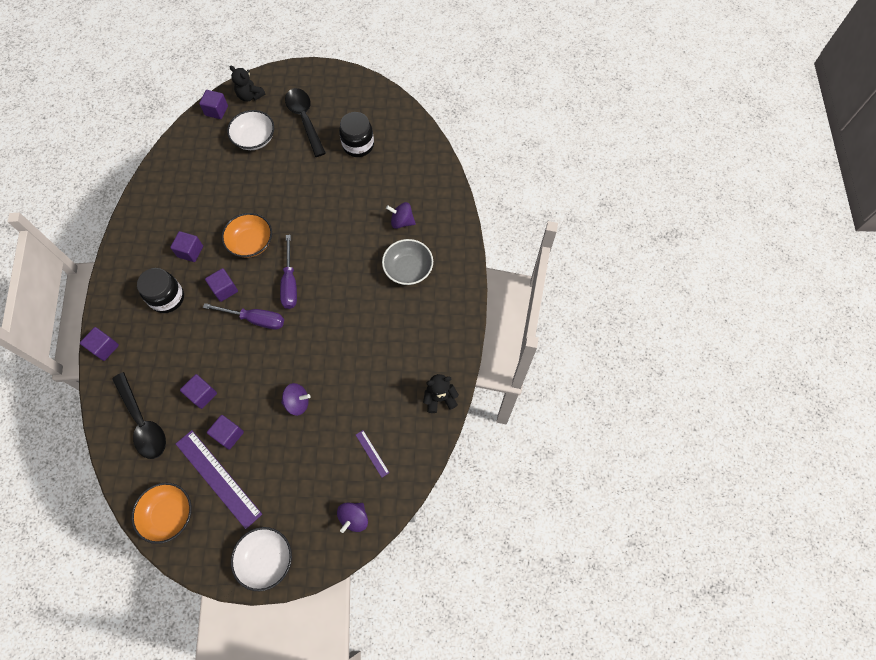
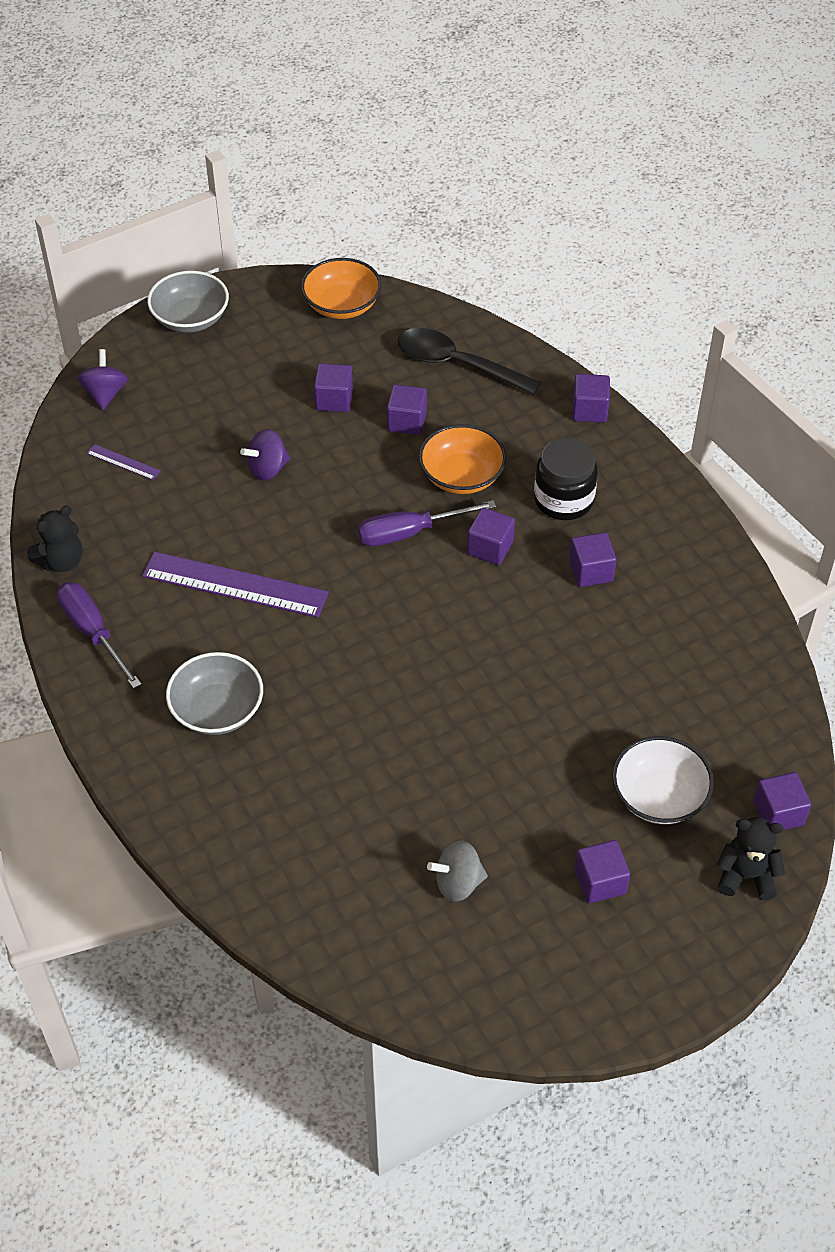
camera: 150 degrees right, 15 degrees down
(218, 478) = (310, 357): purple ruler -> purple ruler (235, 585)
(251, 243) = (508, 627): orange bowl -> orange bowl (462, 476)
(266, 559) = (190, 318): white bowl -> grey bowl
(290, 283) = (397, 601): purple screwdriver -> purple screwdriver (93, 632)
(305, 120) = (600, 882): black spoon -> purple cube
(358, 145) = (458, 883): black jar -> grey spinning top
(401, 221) = (278, 781): purple spinning top -> none

